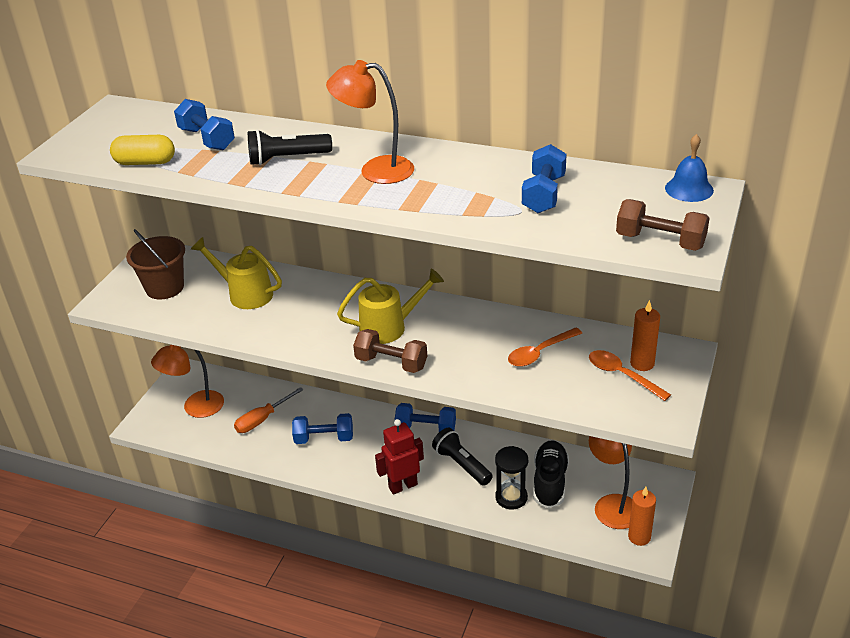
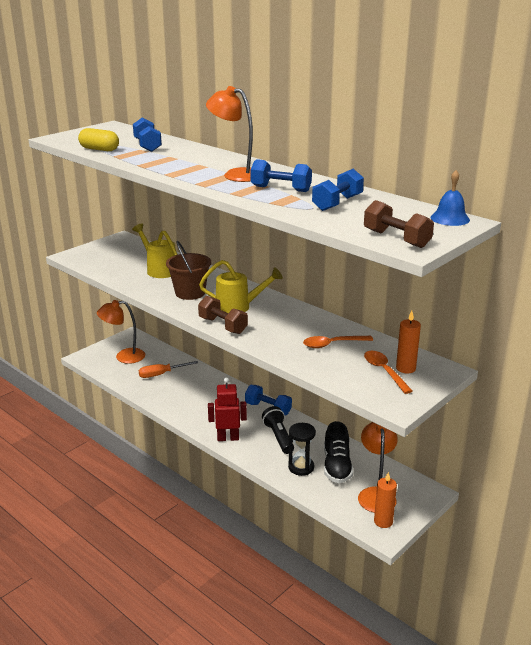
camera: 20 degrees right, 10 degrees down
(165, 288) = (113, 256): brown bucket -> brown bucket (190, 293)
(287, 159) = (186, 161): black flashlight -> none
(324, 438) = (194, 396): blue dumbbell -> blue dumbbell (281, 189)
(550, 482) = (337, 466): black shoe -> black shoe turned 150 degrees clockwise

